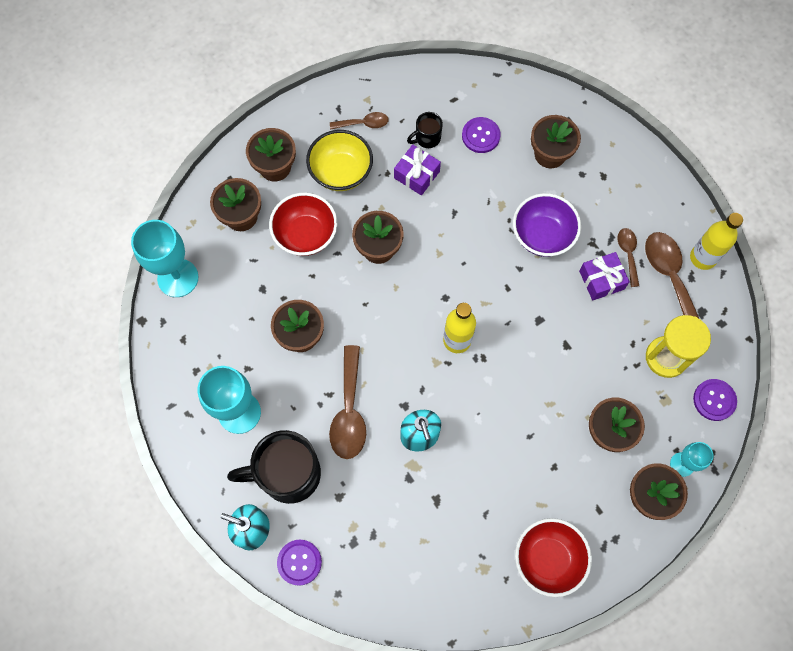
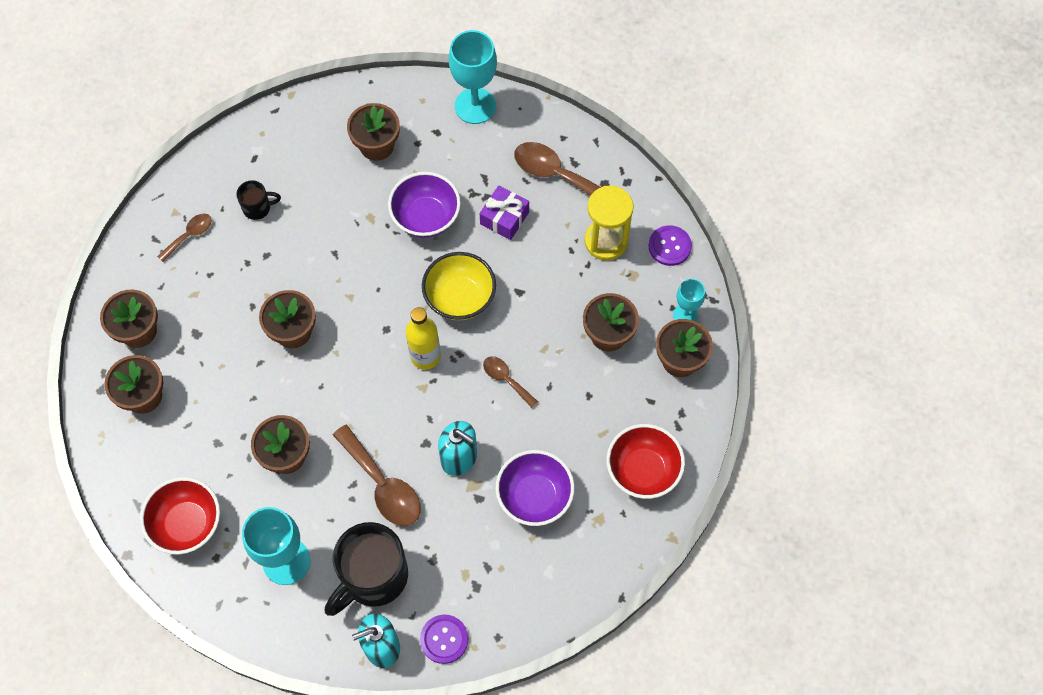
camera: 40 degrees left, 5 degrees down
(178, 278) = (129, 493): turquoise goblet -> turquoise goblet (475, 106)
(305, 235) = (217, 368): red bowl -> red bowl (187, 524)
(341, 172) = (204, 292): yellow bowl -> yellow bowl (460, 298)
(416, 175) = (275, 245): purple gift -> none
(427, 138) = (258, 208): black mug -> black mug turned 120 degrees counterclockwise
(450, 511) = (534, 497): none -> purple bowl
(480, 136) = (304, 172): purple button -> none
(628, 254) = (508, 181): brown spoon -> brown spoon (506, 379)
(703, 258) = (571, 140): yellow bottle -> none

